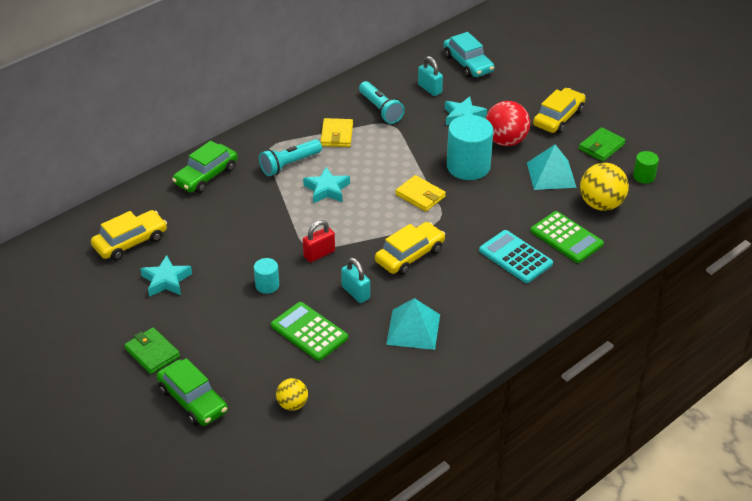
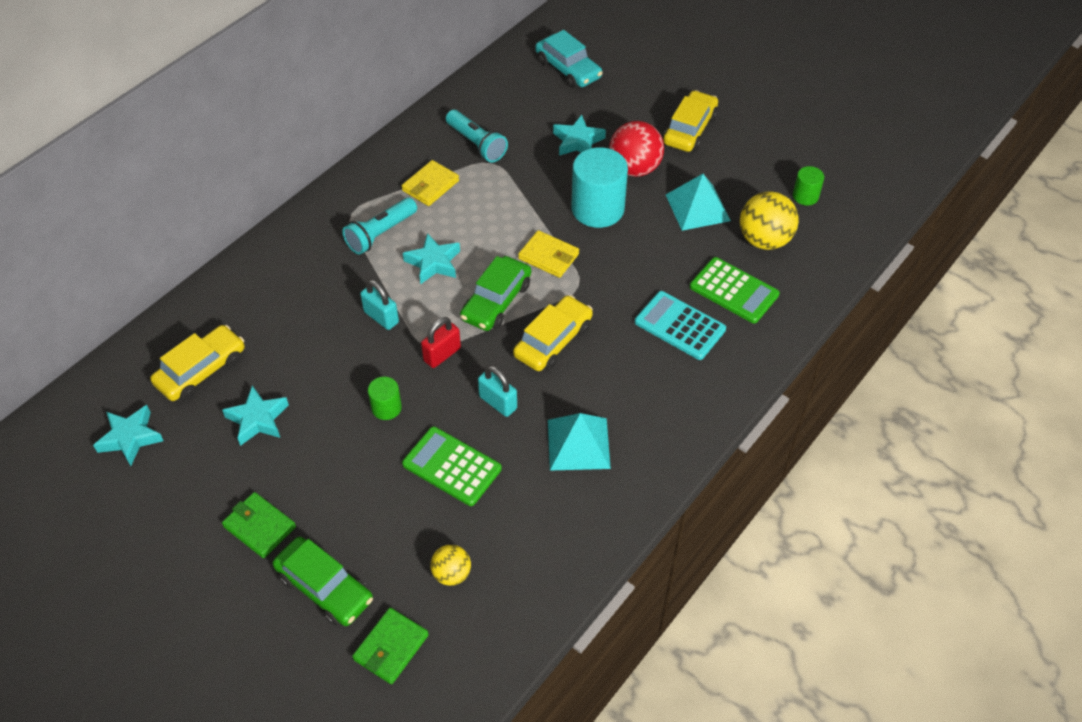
camera: 10 degrees left, 10 degrees up
(67, 280) = (130, 438): none -> turquoise star
(206, 175) = (279, 263): green car -> green car (496, 301)
(267, 285) = (386, 408): turquoise cylinder -> green cylinder
(336, 135) = (430, 186): yellow wallet -> yellow wallet turned 45 degrees clockwise
(430, 89) = (530, 108): turquoise padlock -> turquoise padlock (381, 317)
(601, 147) = (748, 162): green wallet -> green wallet (391, 647)

